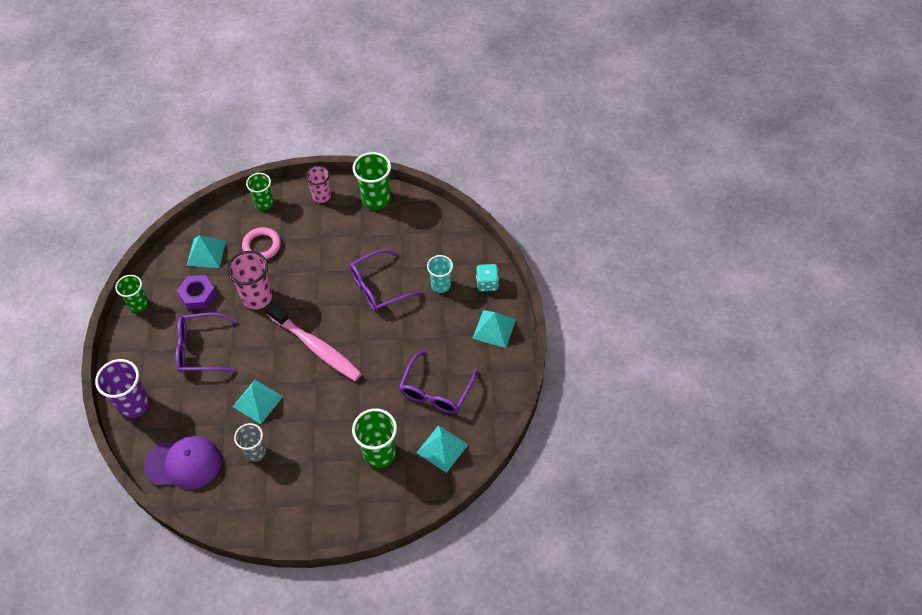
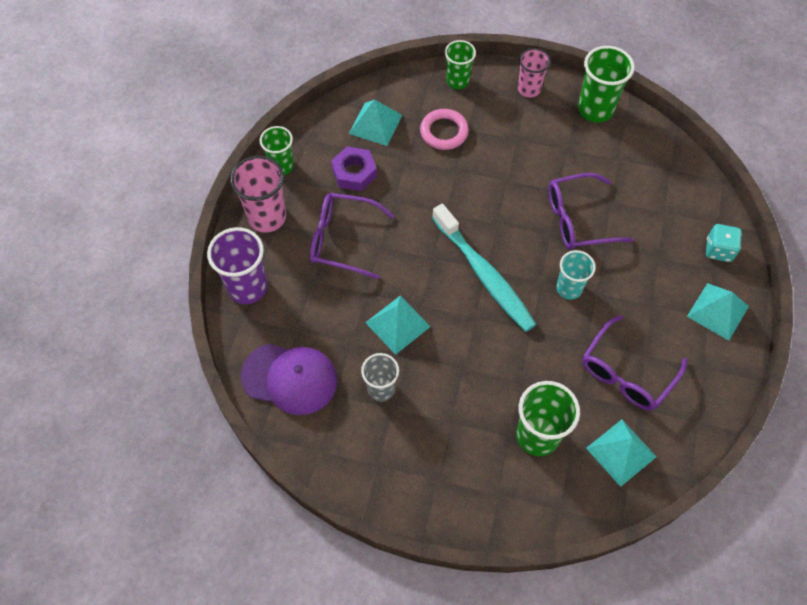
camera: 15 degrees right, 5 degrees up
(257, 297) = (425, 194): pink cup -> pink cup (267, 217)
(316, 347) = (484, 275): pink toothbrush -> turquoise toothbrush
(441, 285) = (658, 237): turquoise cup -> turquoise cup (569, 288)

